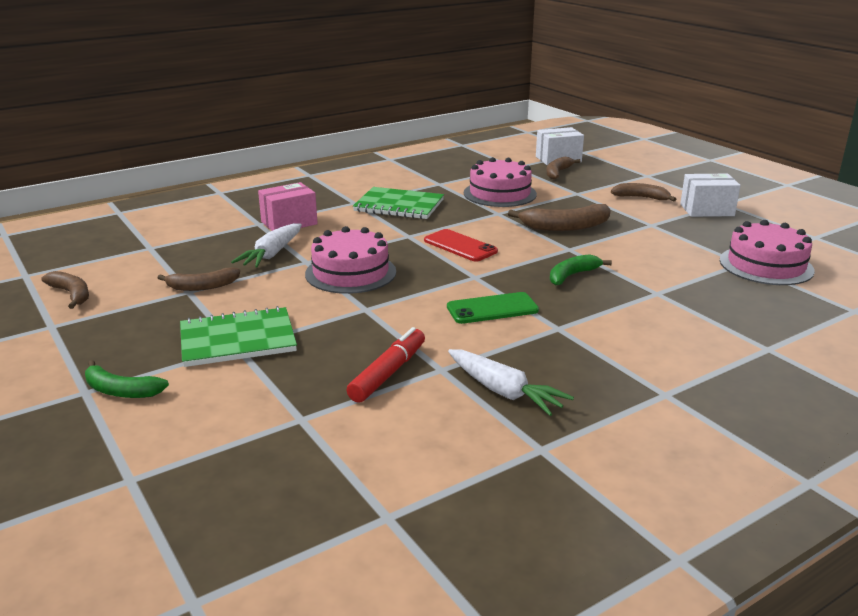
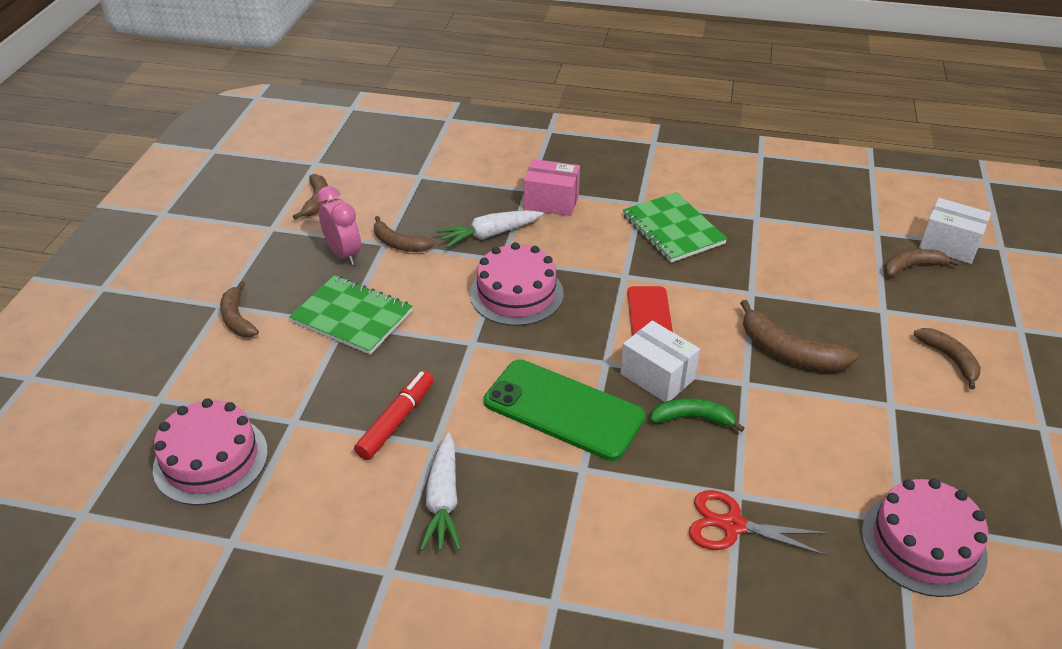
camera: 45 degrees right, 15 degrees up
(121, 391) = (237, 318): green banana -> brown banana
(160, 311) = (344, 254): none -> pink clock
(388, 373) = (396, 421): red marker -> red marker turned 45 degrees counterclockwise
(492, 309) = (563, 409): green phone -> green phone, size x1.65
(500, 193) = (796, 265): pink cake -> pink cake (211, 459)
(680, 306) = (732, 525): none -> red scissors
(707, 210) = (1000, 424): white box -> white box (657, 377)

